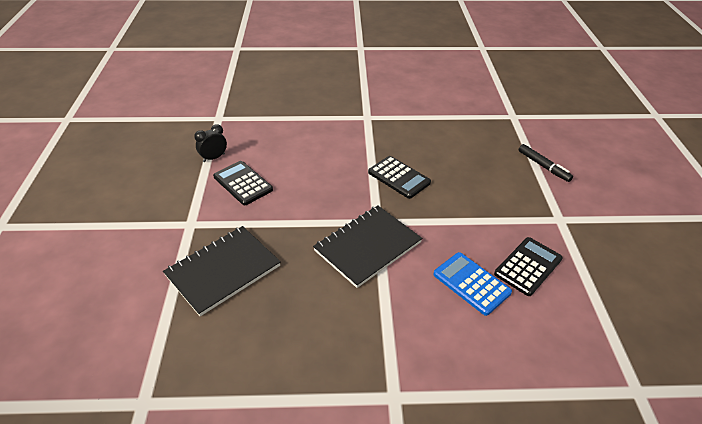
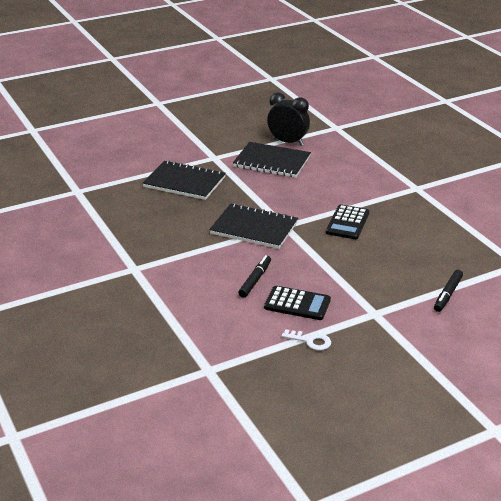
camera: 65 degrees right, 10 degrees down
(214, 158) = (288, 142): black clock -> black clock, size x1.67
(243, 183) = (272, 162): black calculator -> black notebook
(471, 283) = (255, 280): blue calculator -> black marker
(596, 281) = (310, 341): none -> white key

